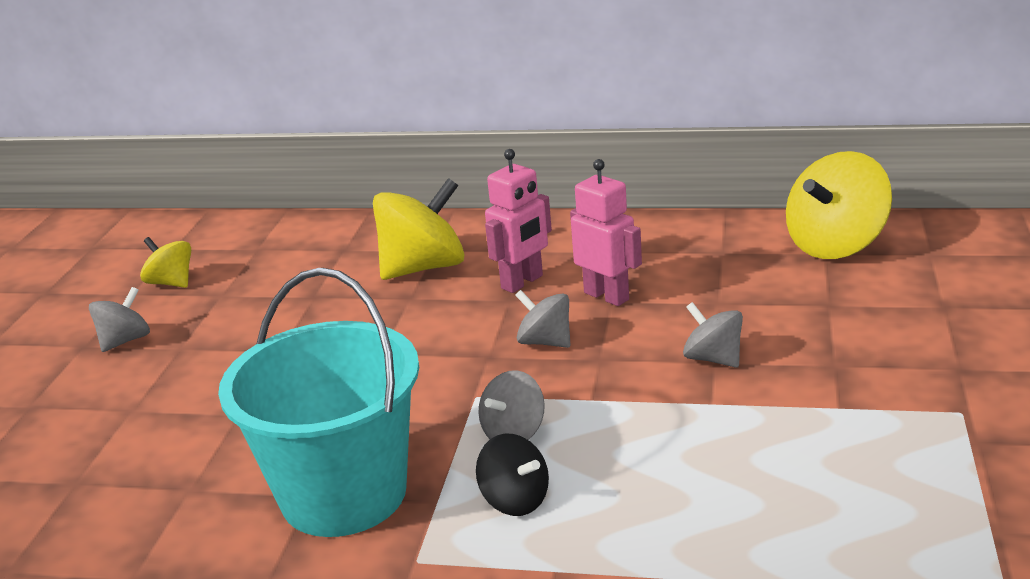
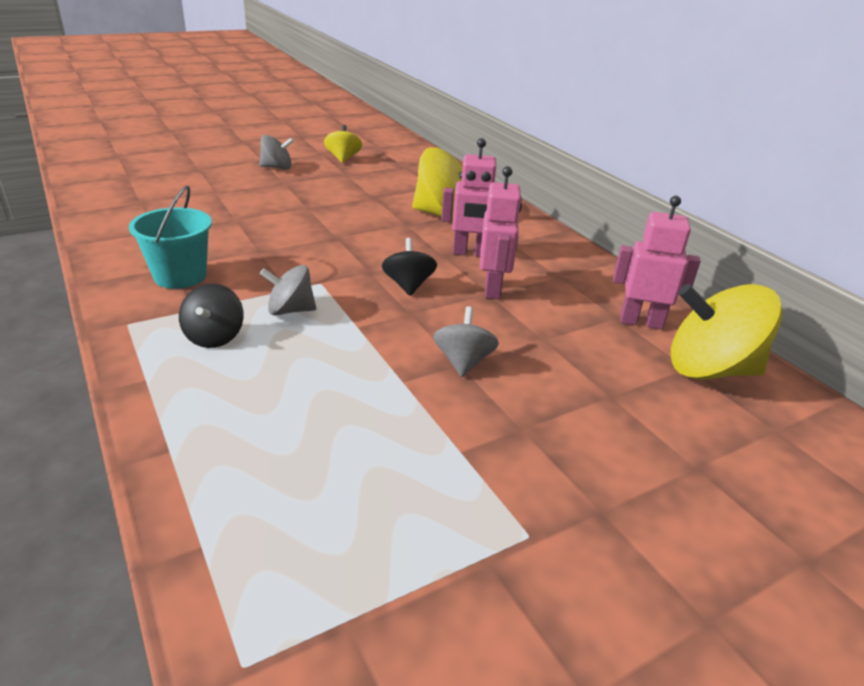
camera: 45 degrees right, 5 degrees up
(344, 494) = (180, 276): turquoise bucket -> turquoise bucket, size x0.57
(545, 342) = (408, 285): grey spinning top -> black spinning top
(740, 244) = (641, 322): none -> pink robot

